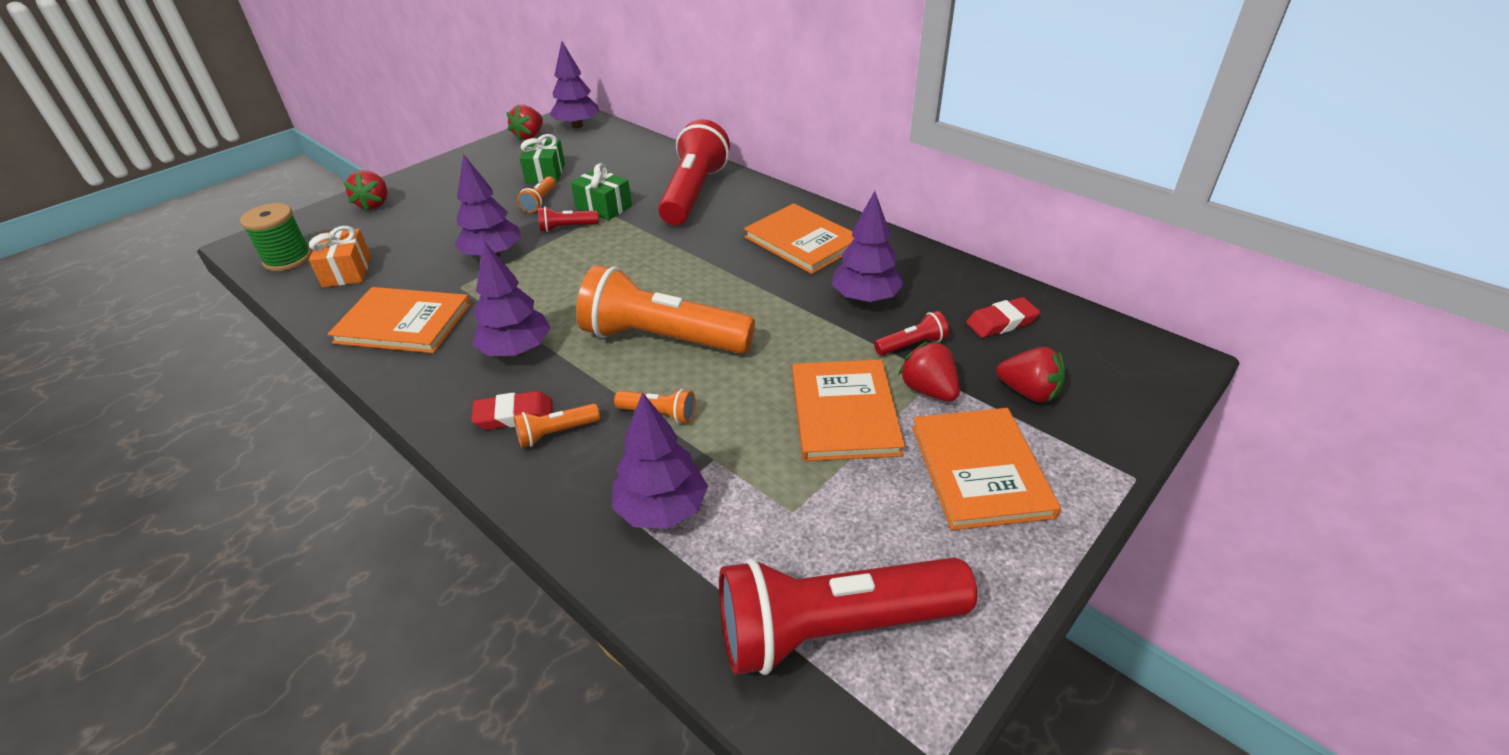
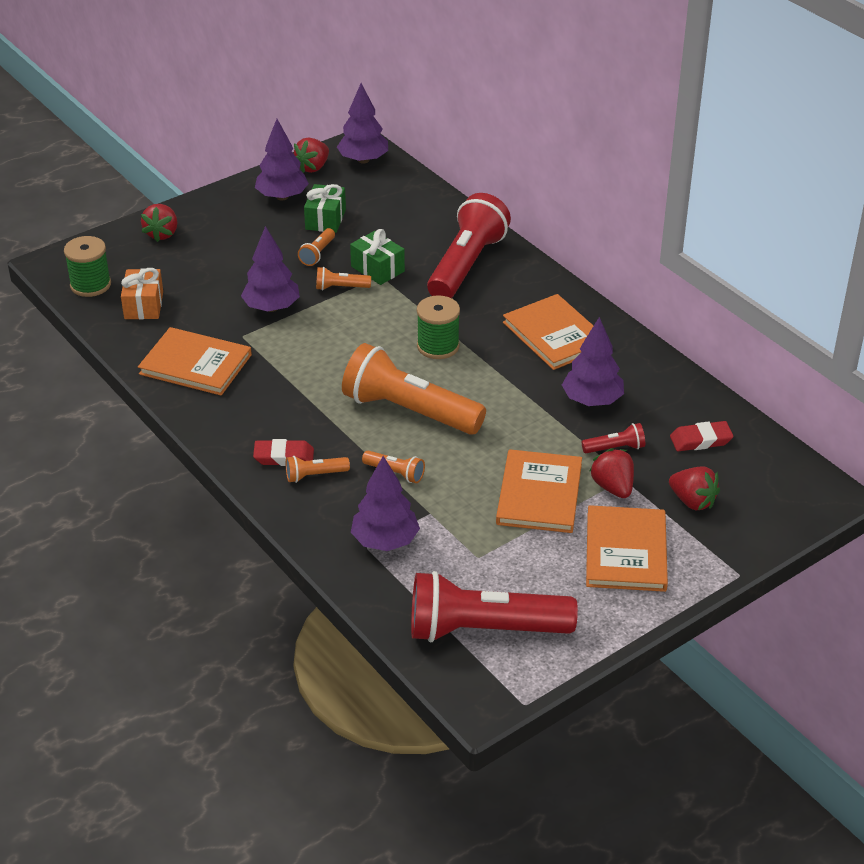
camera: 10 degrees right, 0 degrees up
(517, 350) = (288, 403): purple tree -> purple tree (282, 197)
(567, 228) = (340, 287): red flashlight -> orange flashlight
(681, 268) = (438, 346): none -> green spool

